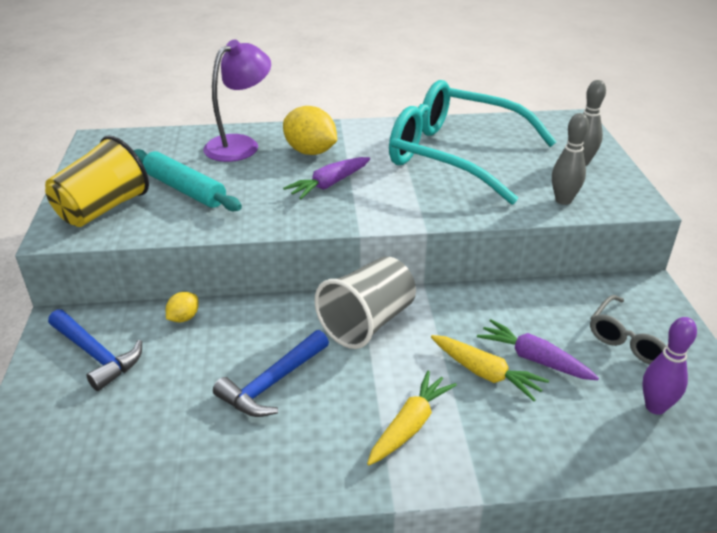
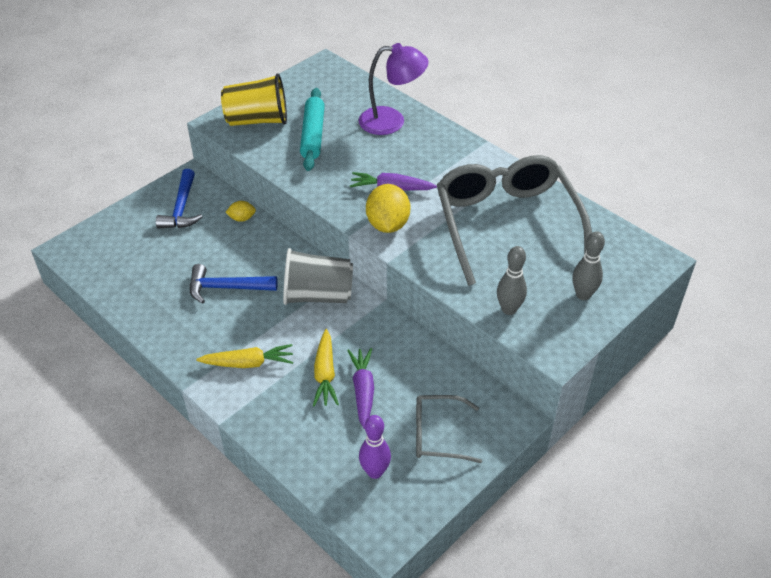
camera: 50 degrees right, 10 degrees up
(310, 152) = (422, 156): yellow lemon -> yellow lemon (387, 224)
(456, 155) = (507, 225): turquoise glasses -> grey glasses

